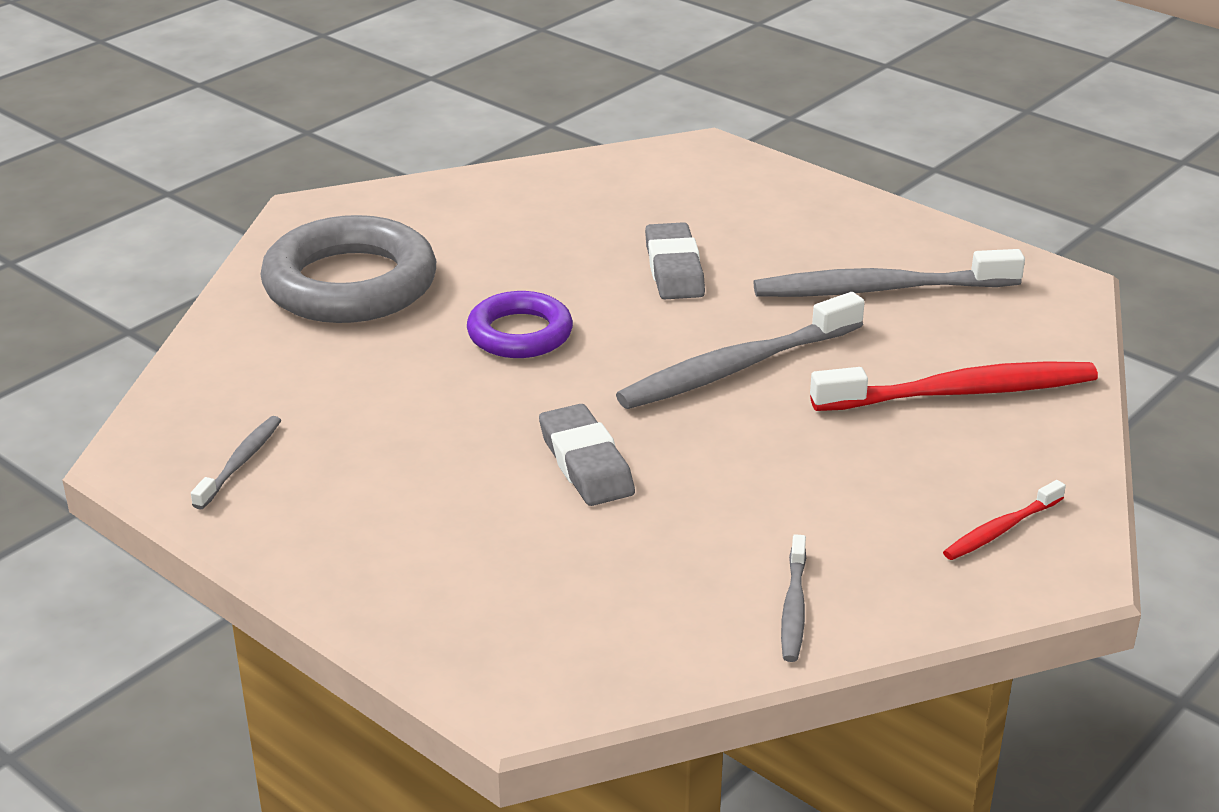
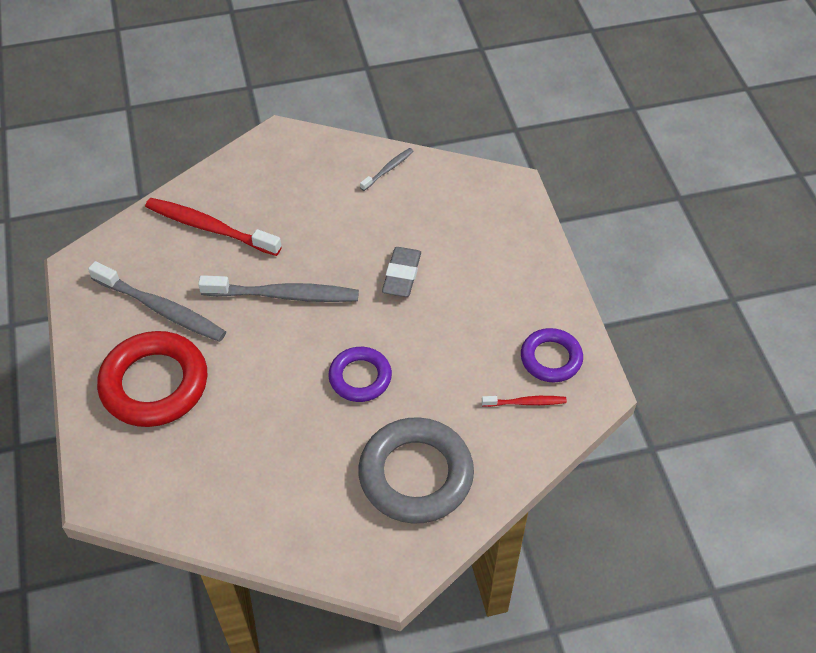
camera: 145 degrees left, 20 degrees up
(240, 462) = (551, 358): grey toothbrush -> purple ring
(674, 269) = (239, 384): grey eraser -> none
(778, 232) = (154, 384): none -> red ring
(1001, 529) = (280, 160): red toothbrush -> red toothbrush (526, 402)

